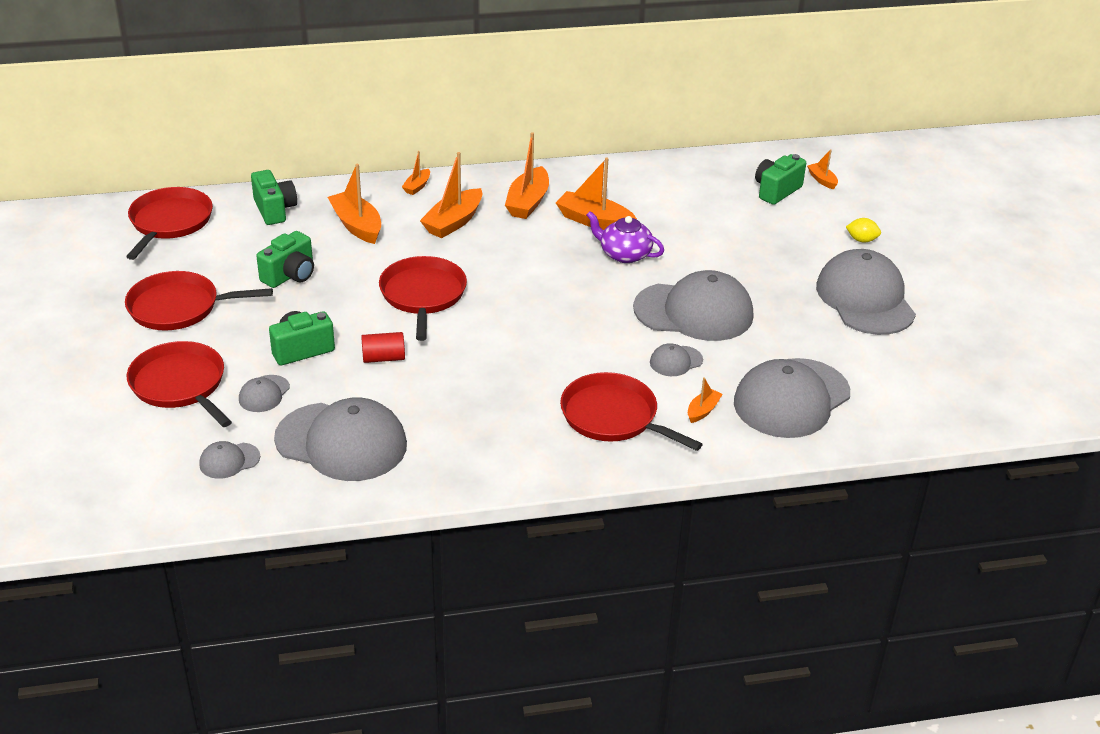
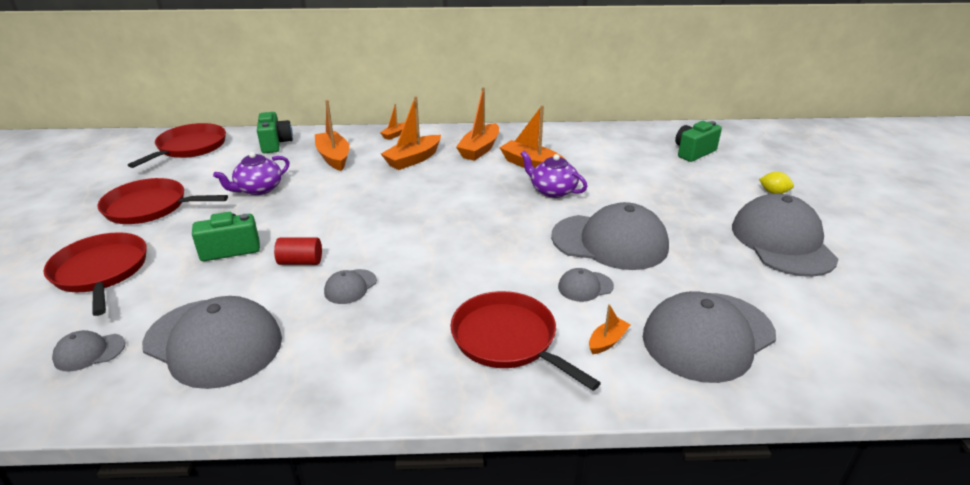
camera: 10 degrees right, 5 degrees down
(264, 394) = (170, 286): grey cap -> grey cap (350, 287)
(290, 275) = (258, 189): green camera -> purple teapot
(423, 295) = (362, 211): red pan -> none
(822, 180) = (733, 147): orange boat -> none

